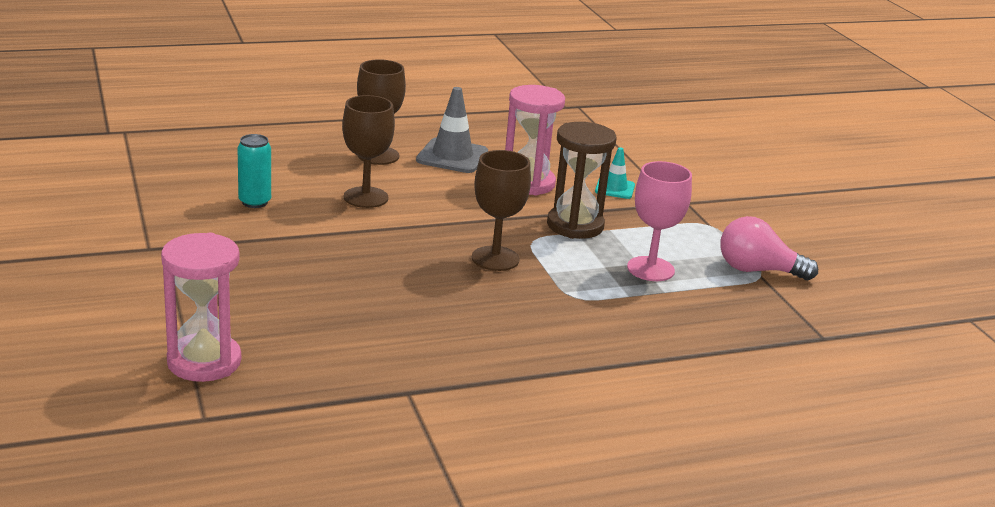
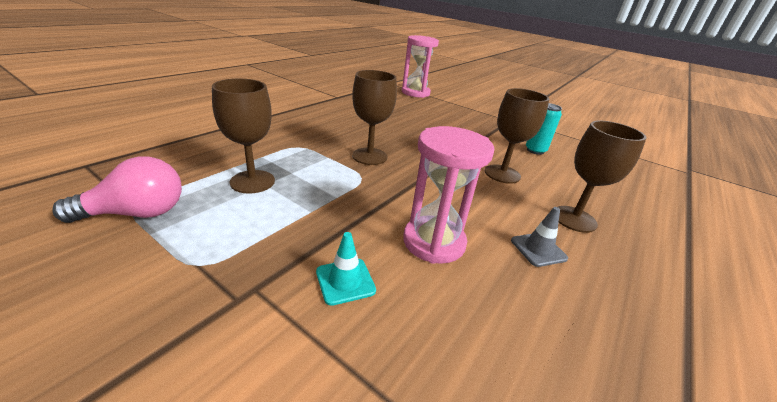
camera: 145 degrees right, 5 degrees up
(452, 156) = (538, 249): grey traffic cone -> grey traffic cone, size x0.59
(575, 225) = (343, 204): brown hourglass -> none
(650, 269) = (252, 182): pink goblet -> brown goblet

